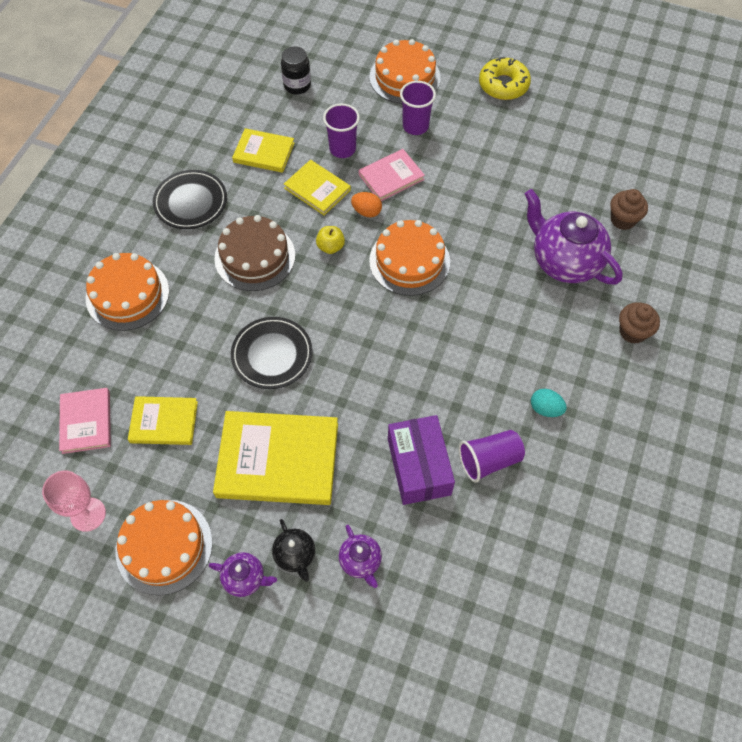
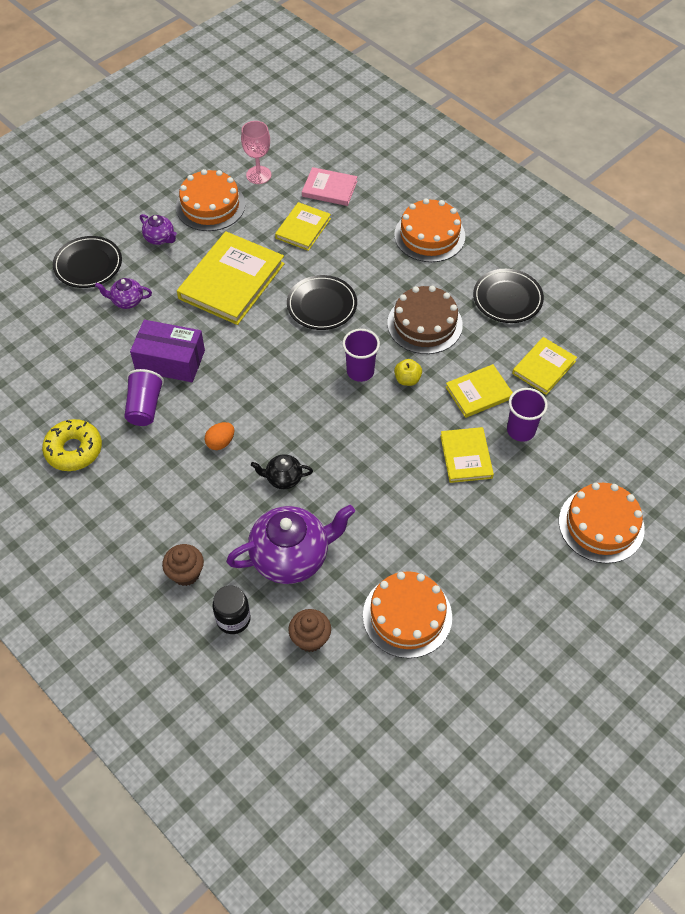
camera: 115 degrees right, 5 degrees down
(245, 578) = (160, 238): purple teapot -> purple teapot turned 90 degrees counterclockwise
(295, 555) = (156, 268): black teapot -> black teapot (283, 478)
(297, 85) = (626, 423): black jar -> black jar (233, 619)
(326, 644) = (88, 265): none -> black plate
(366, 211) = (433, 421): orange egg -> orange egg (220, 442)
(391, 177) = (466, 456): pink book -> yellow book
(409, 261) = (360, 431): orange cake -> orange cake (407, 615)
(415, 126) = (524, 505): purple cup -> purple cup (360, 371)
(503, 85) = (551, 618): yellow donut -> yellow donut (74, 450)
(545, 409) = (160, 466): turquoise egg -> none

